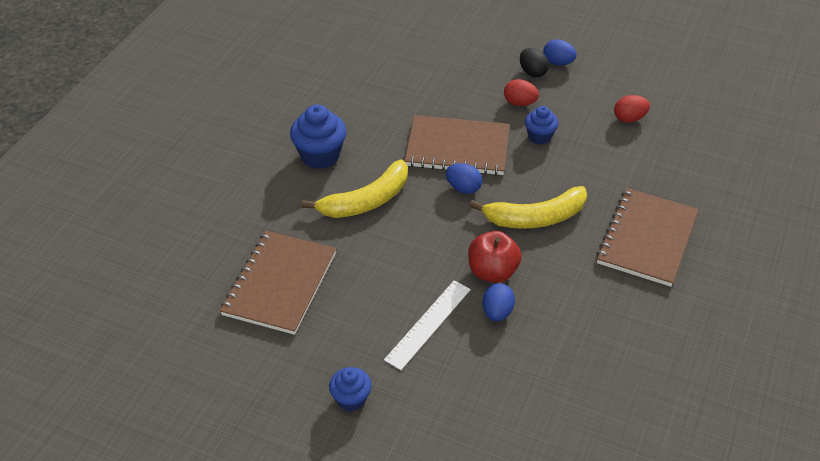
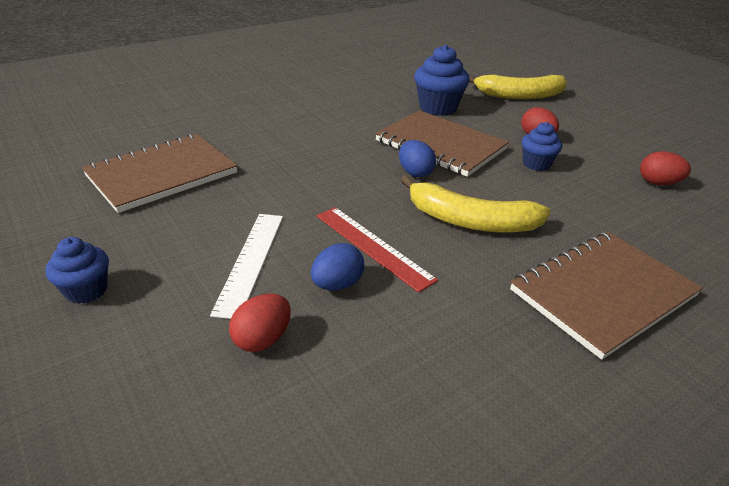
camera: 30 degrees right, 10 degrees down
(320, 156) = (309, 112): blue cupcake -> blue cupcake (438, 108)
(366, 201) = (312, 150): yellow banana -> yellow banana (519, 95)
(428, 324) = (250, 261): white ruler -> white ruler turned 60 degrees counterclockwise
(490, 371) = (262, 339): none -> red egg
(492, 272) = (373, 246): red apple -> red ruler
(532, 72) = (569, 122): black egg -> none
(558, 63) = (603, 124): blue egg -> none

